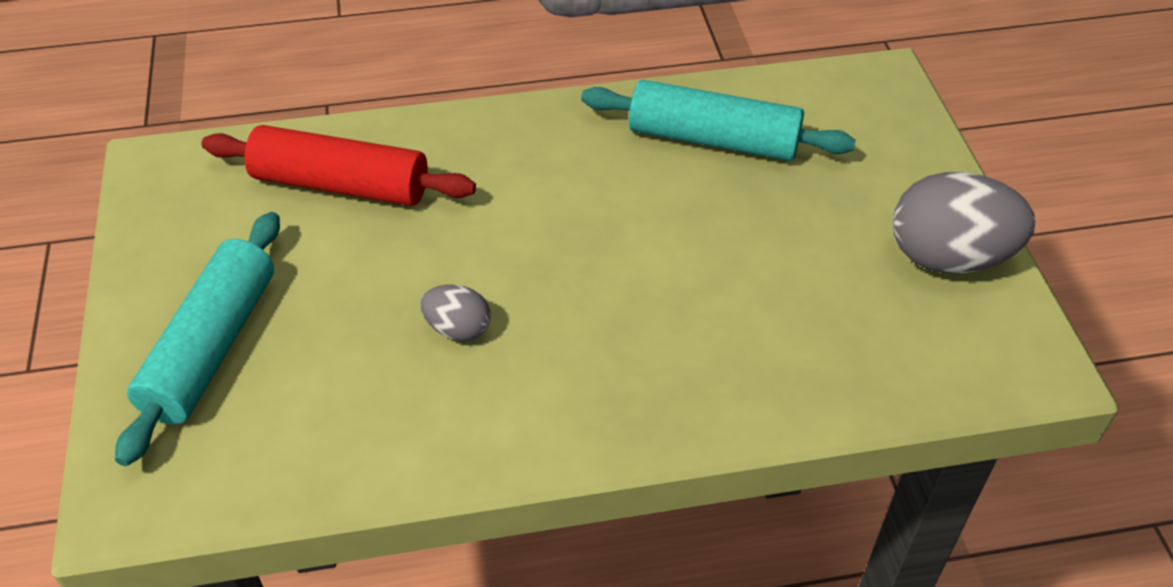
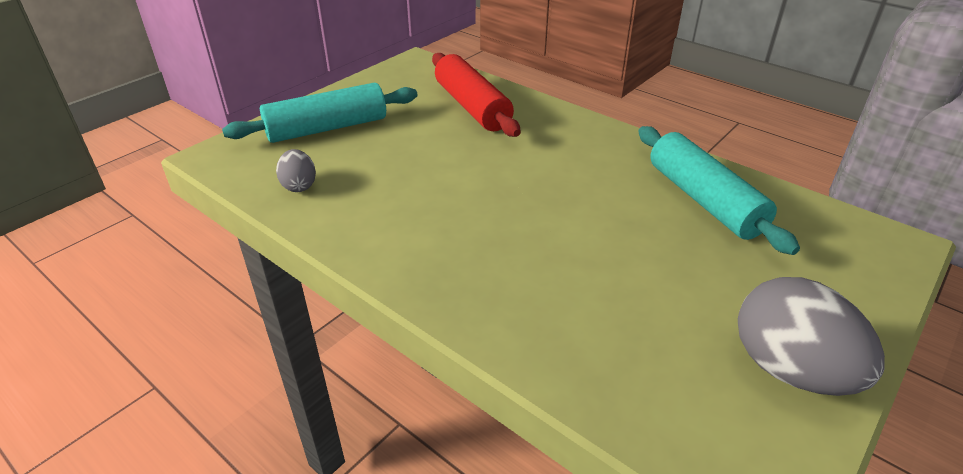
camera: 50 degrees right, 10 degrees down
(458, 329) = (425, 188): grey egg -> grey egg (299, 185)

